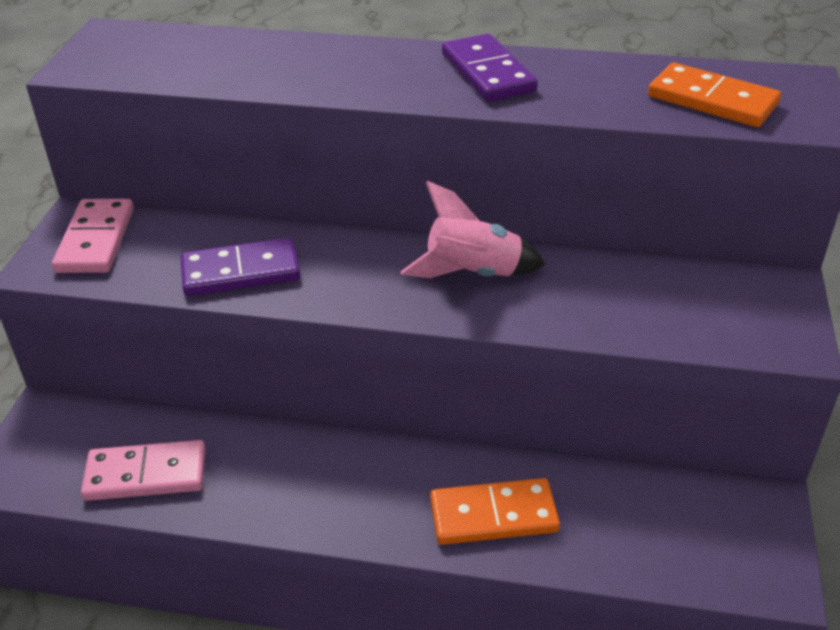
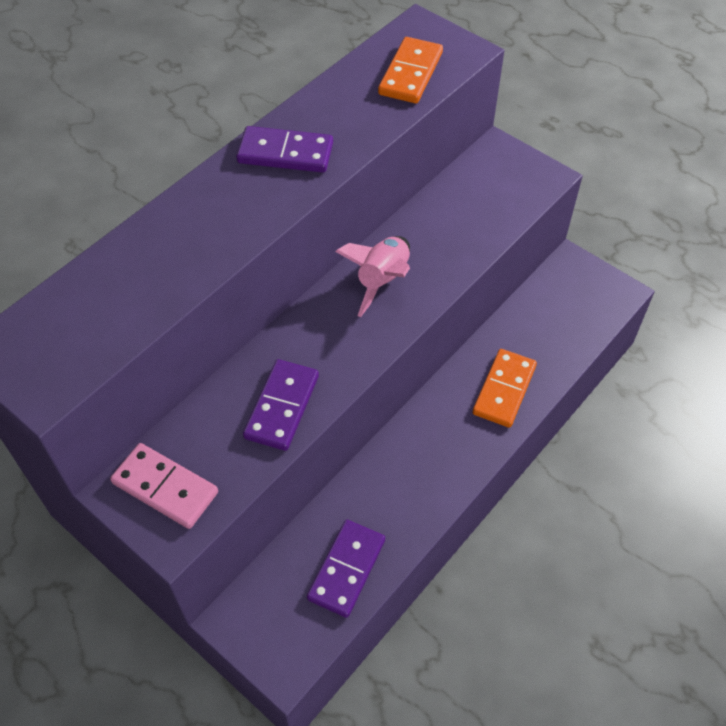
camera: 60 degrees left, 15 degrees up
(146, 475) = (347, 569): pink domino -> purple domino
(712, 100) = (411, 74): orange domino -> orange domino turned 45 degrees counterclockwise

